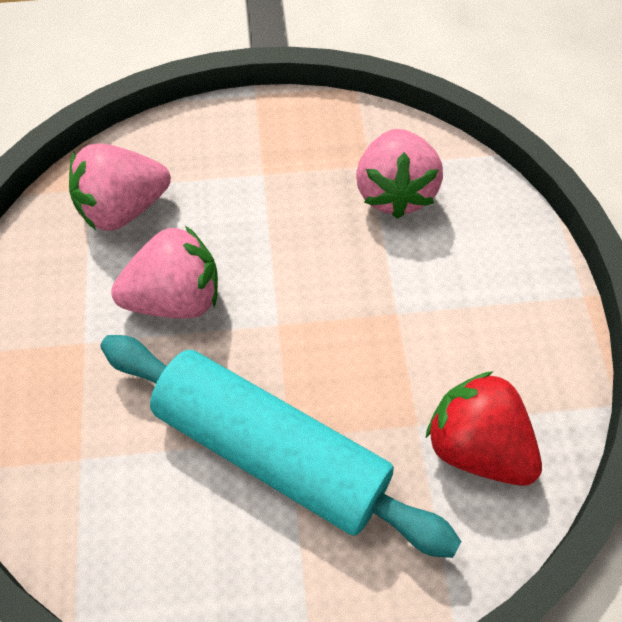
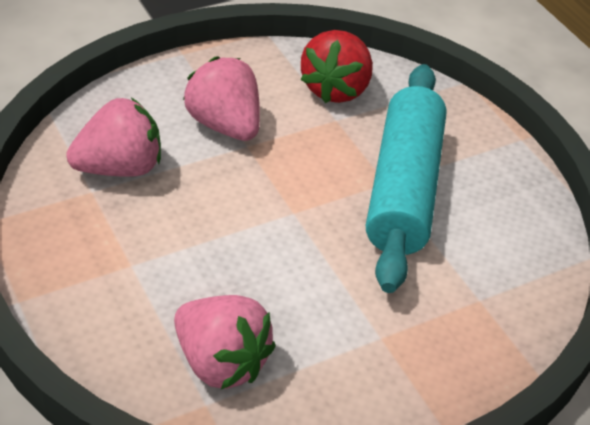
camera: 115 degrees left, 15 degrees down
(175, 299) = (304, 286): pink strawberry -> pink strawberry (225, 125)

